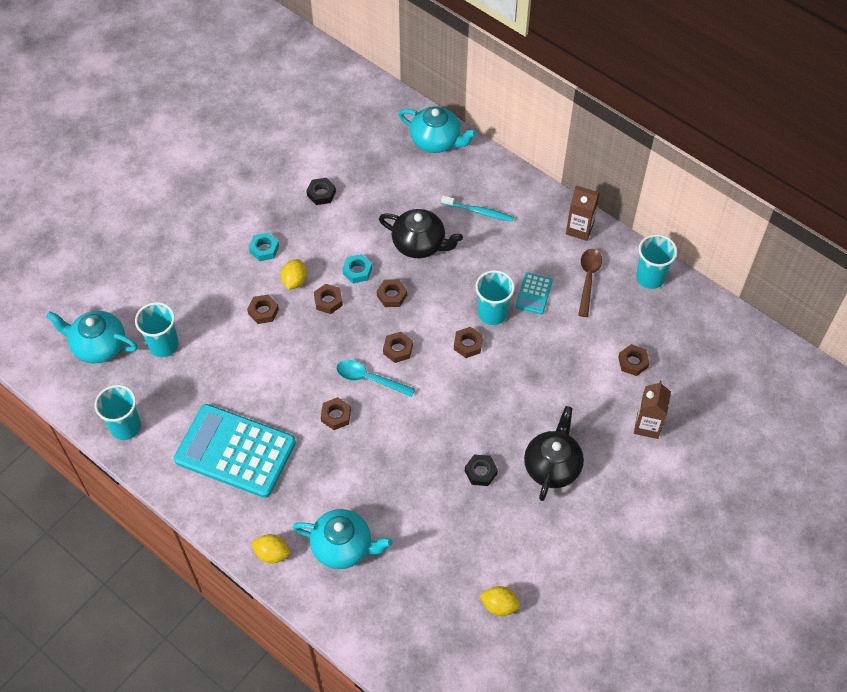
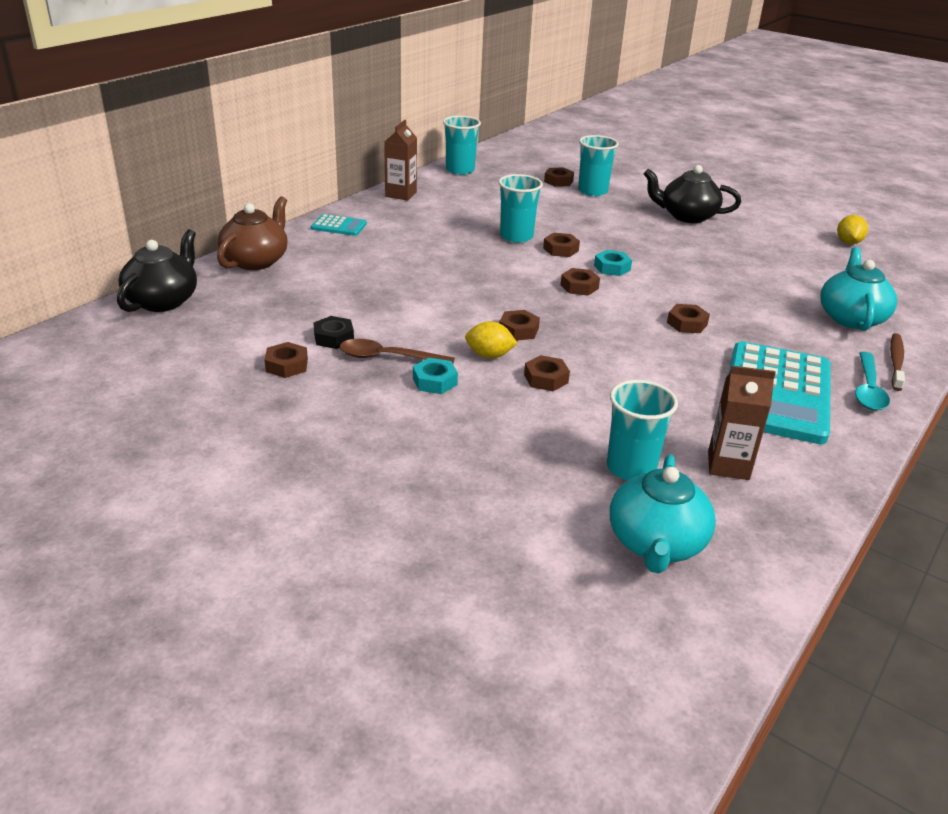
camera: 95 degrees left, 25 degrees down
(125, 427) = (794, 497): turquoise cup -> turquoise cup (592, 191)
(272, 553) = (896, 362): yellow lemon -> brown toothbrush
(357, 271) = (467, 311): turquoise nut -> turquoise nut (612, 268)
(369, 379) = (626, 303): turquoise spoon -> turquoise spoon (868, 389)
(392, 295) = (502, 289): brown nut -> brown nut (287, 365)
(420, 244) = (422, 272): black teapot -> black teapot (163, 301)
(436, 140) = (256, 261): turquoise teapot -> brown teapot
(479, 212) = (374, 240): turquoise toothbrush -> none
(481, 472) = (713, 247): black nut -> none
(534, 293) = (487, 217): turquoise calculator -> turquoise calculator (339, 226)
(588, 279) = (465, 193): brown spoon -> brown spoon (388, 357)
(647, 425) = (624, 179): brown carton -> brown carton (728, 465)

